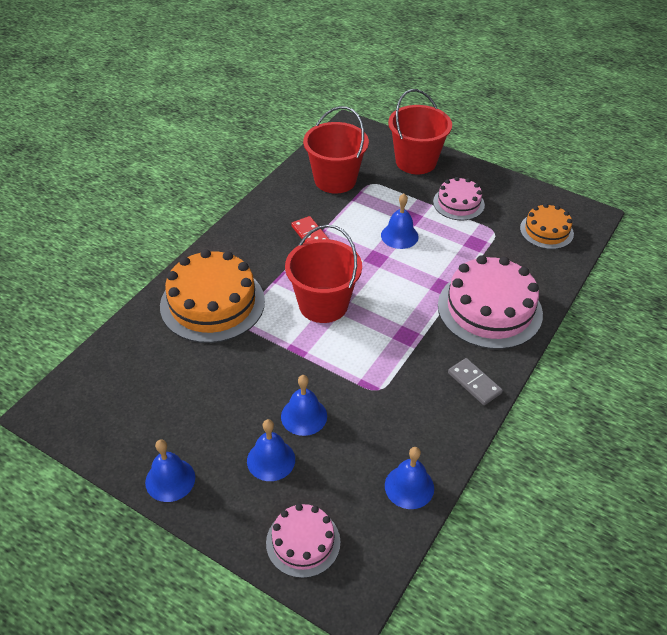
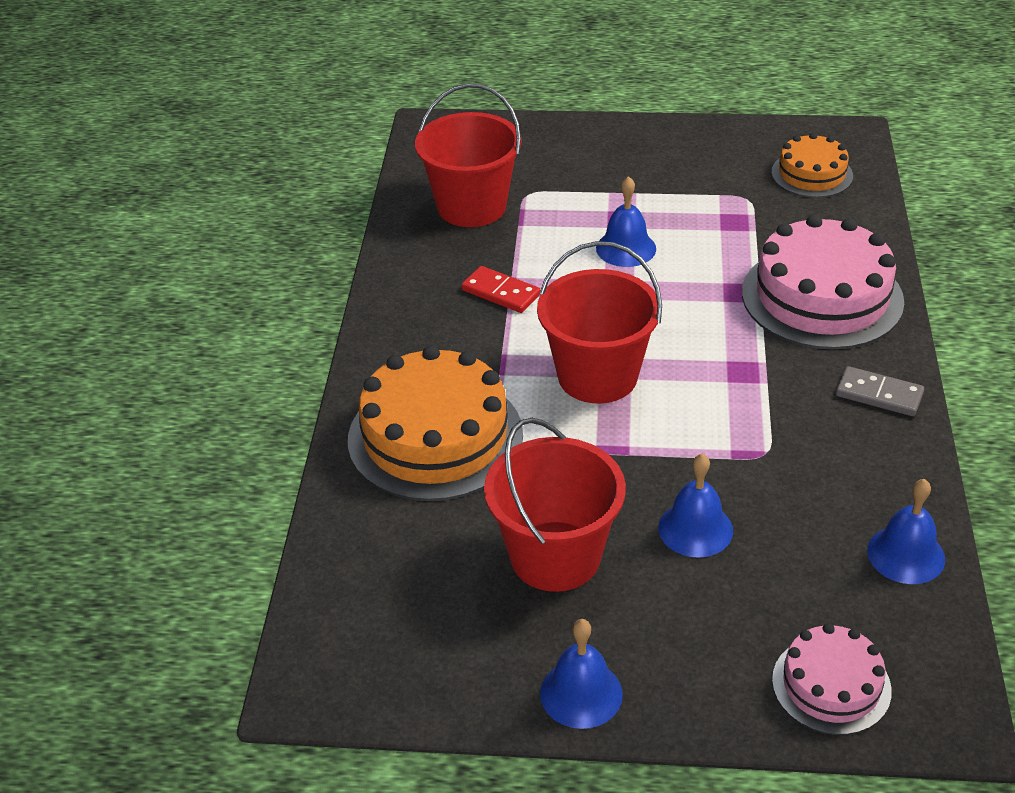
camera: 25 degrees left, 5 degrees down
(271, 460) = (699, 604): blue bell -> none
(416, 161) = (565, 144): red bucket -> red bucket (555, 556)
(458, 203) = (670, 179): pink cake -> none

